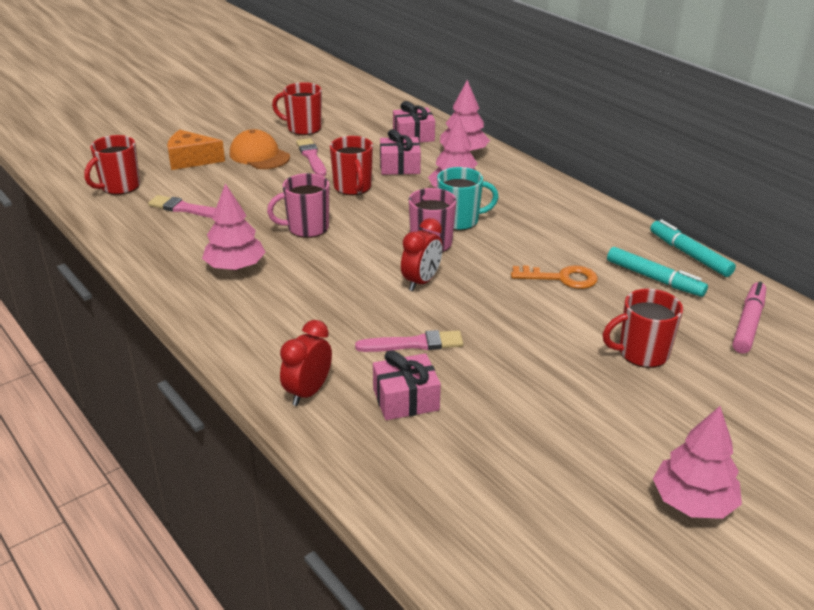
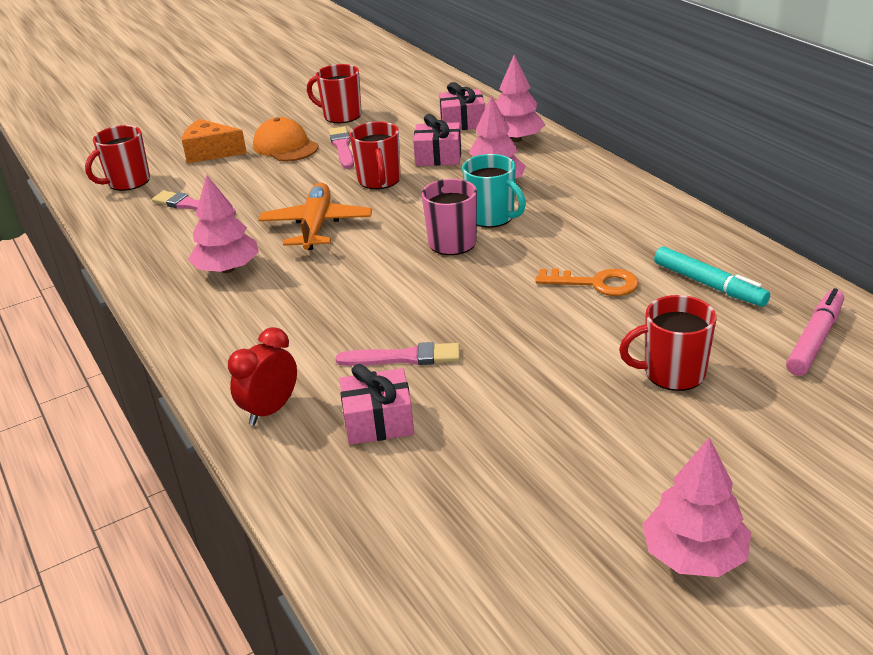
camera: 10 degrees right, 0 degrees up
(306, 228) = (316, 226): pink mug -> orange plane
(421, 282) = (430, 287): red clock -> none
(460, 220) = (492, 217): turquoise mug -> turquoise mug turned 45 degrees clockwise
(689, 255) = (759, 256): turquoise marker -> none

